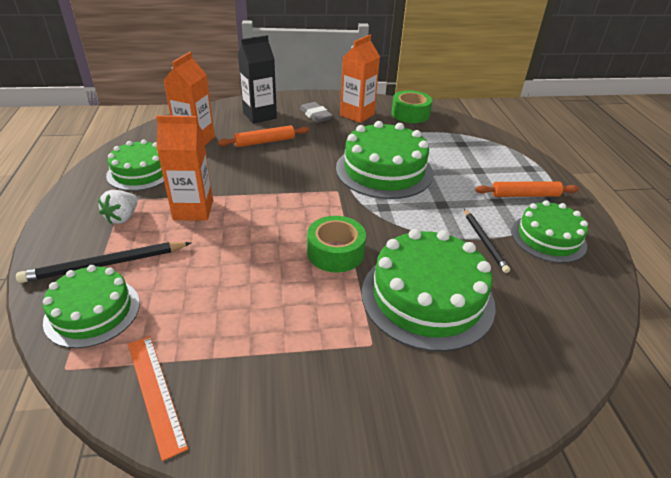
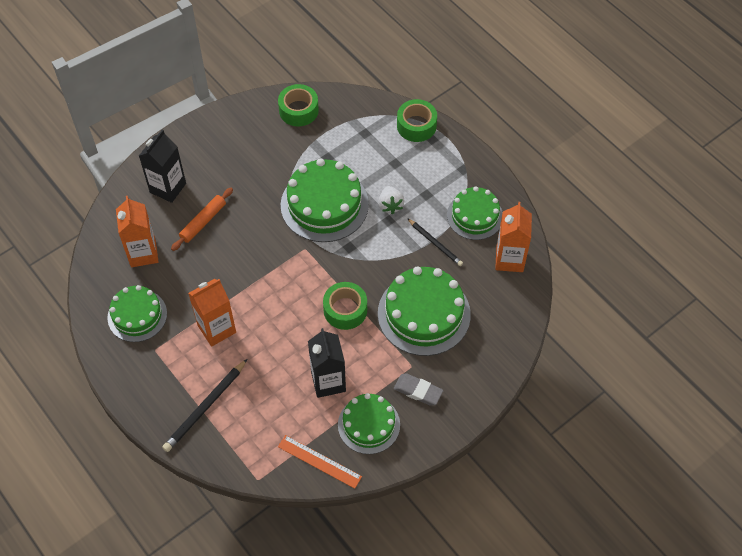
camera: 30 degrees left, 20 degrees up
(92, 312) = (235, 441): green cake -> green cake (369, 424)
(122, 217) = (173, 365): white strawberry -> white strawberry (390, 205)
(255, 308) = (328, 381): none -> black carton
(315, 115) = (217, 159): grey eraser -> grey eraser (418, 391)
(357, 115) = (253, 138): orange carton -> orange carton (509, 259)
(517, 155) = (416, 126): none -> green tape
(525, 195) = (442, 176): orange rolling pin -> none

